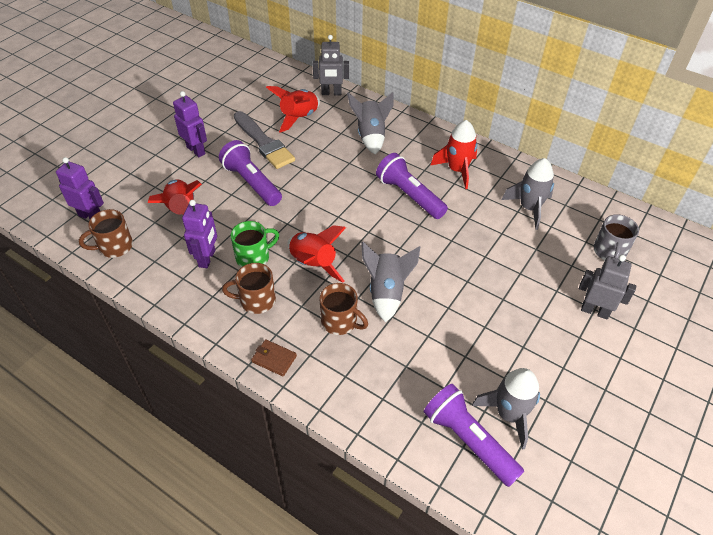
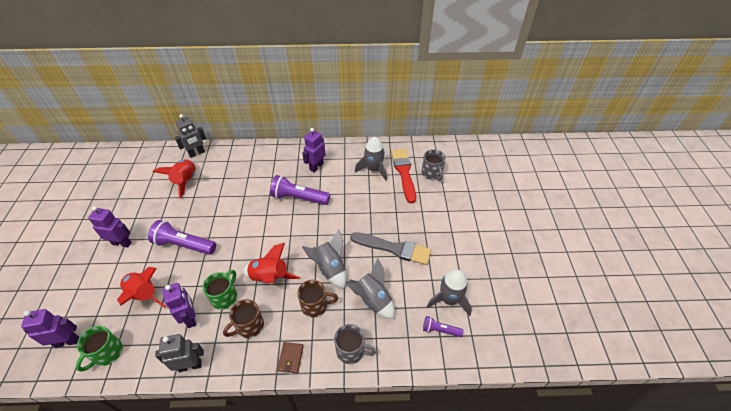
camera: 35 degrees left, 0 degrees up
(114, 246) = (107, 353): brown mug -> green mug
(264, 142) = (172, 211): grey brush -> grey brush (394, 248)
(274, 359) = (290, 358): brown wallet -> brown wallet turned 75 degrees counterclockwise
(344, 393) = (351, 351): none -> grey mug
(371, 136) = (246, 170): grey rocket -> grey rocket (373, 299)
(457, 170) = (316, 166): red rocket -> purple robot
(468, 440) = (440, 330): purple flashlight -> purple flashlight, size x0.54
(569, 231) = (404, 172): none -> red brush
(595, 311) = (448, 212): grey robot -> grey robot (190, 365)

